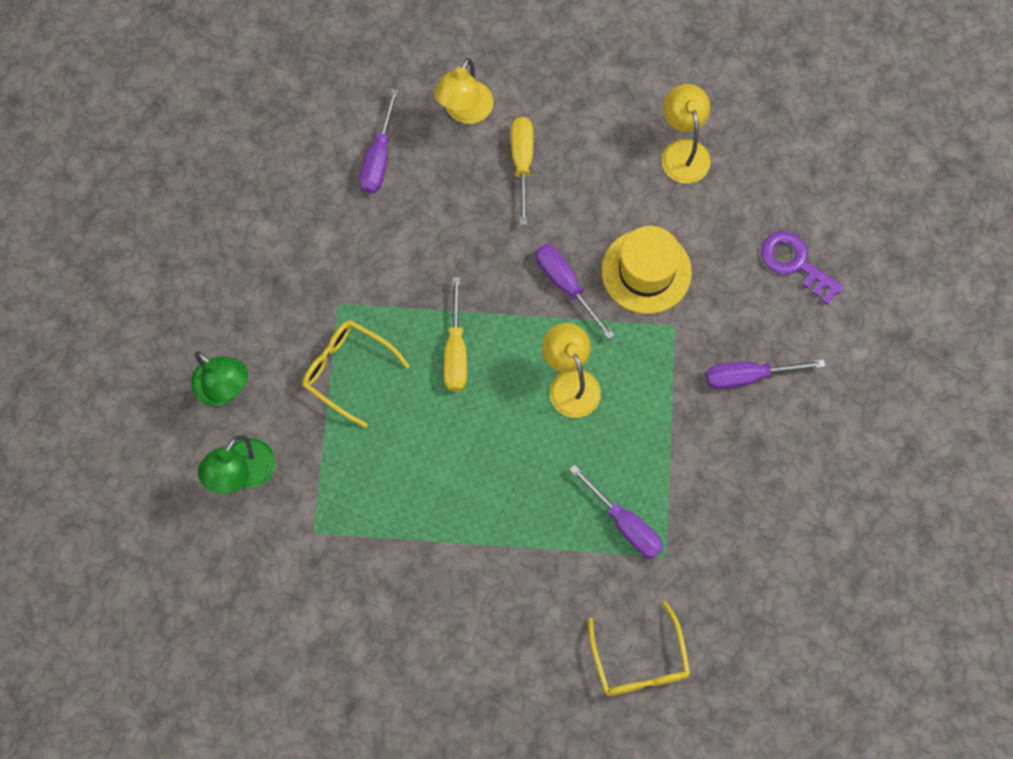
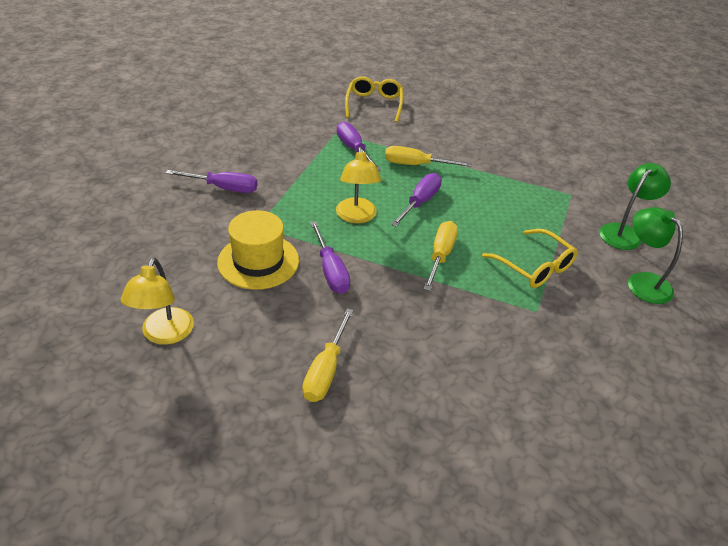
camera: 165 degrees left, 30 degrees down
(379, 158) = (475, 419): purple screwdriver -> purple screwdriver (420, 202)
(465, 112) = (366, 437): yellow lamp -> none
(531, 519) = (416, 165): none -> yellow screwdriver
(795, 263) = (135, 234): purple key -> none

